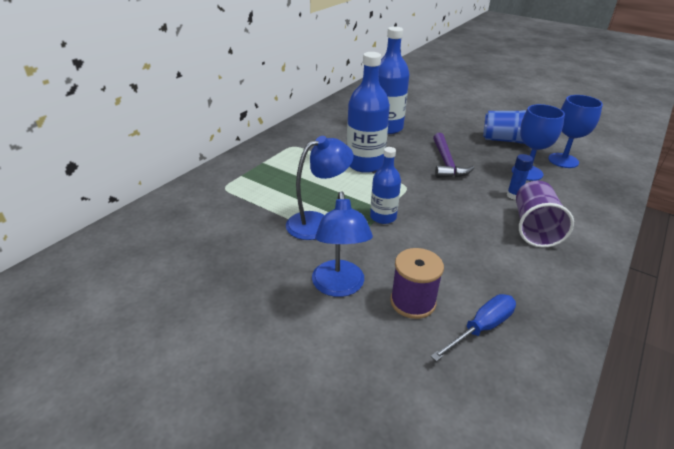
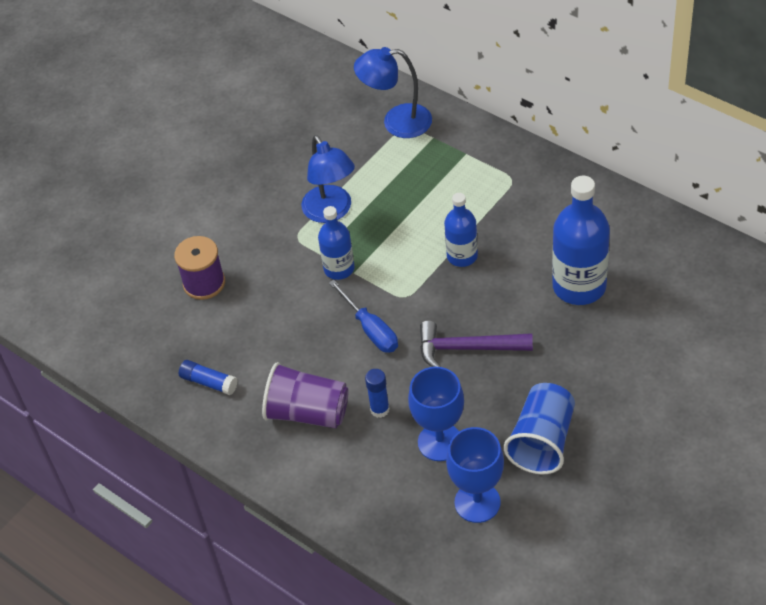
camera: 100 degrees right, 15 degrees up
(339, 287) = (230, 230): blue lamp -> blue lamp (397, 122)
(365, 164) = (462, 256): blue bottle -> blue bottle, size x0.59
(481, 328) = (165, 329): blue screwdriver -> blue screwdriver (370, 329)
(533, 288) = (209, 382): none -> blue glue stick

